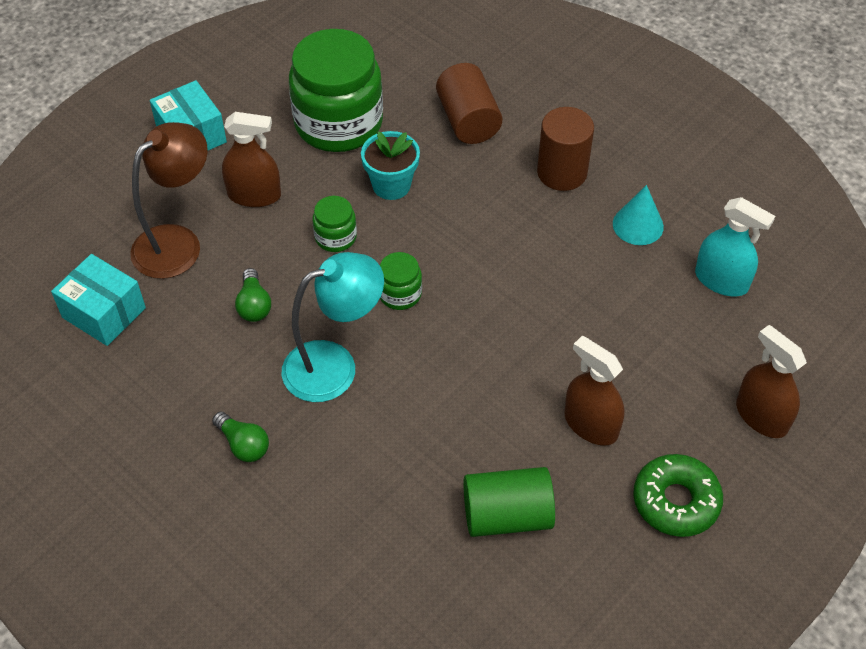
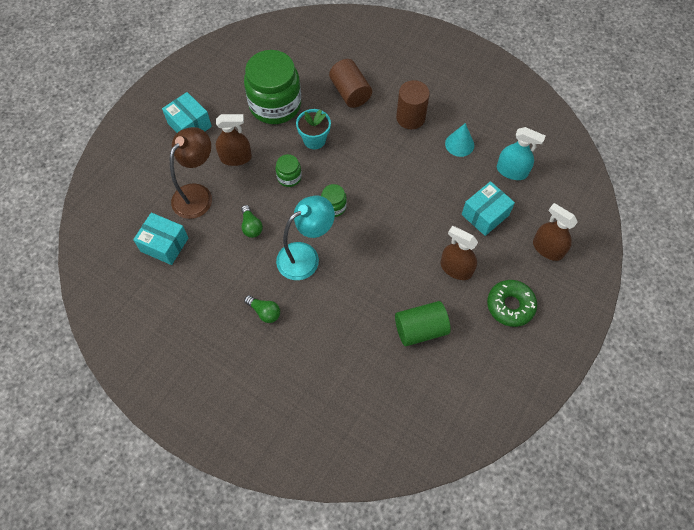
camera: 10 degrees left, 10 degrees up
(660, 344) = (485, 215): none -> turquoise box

